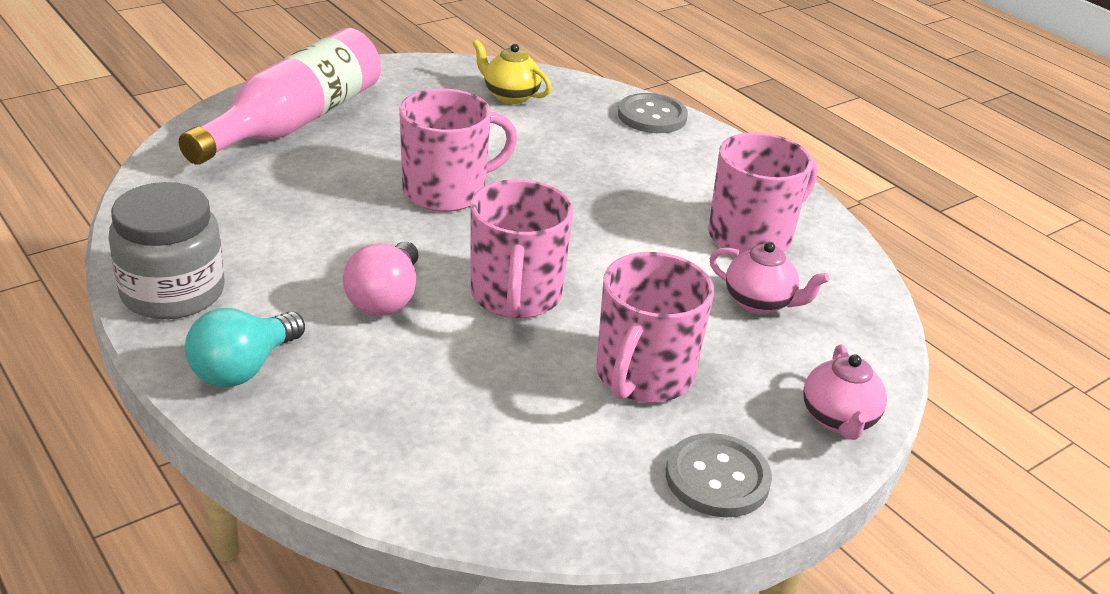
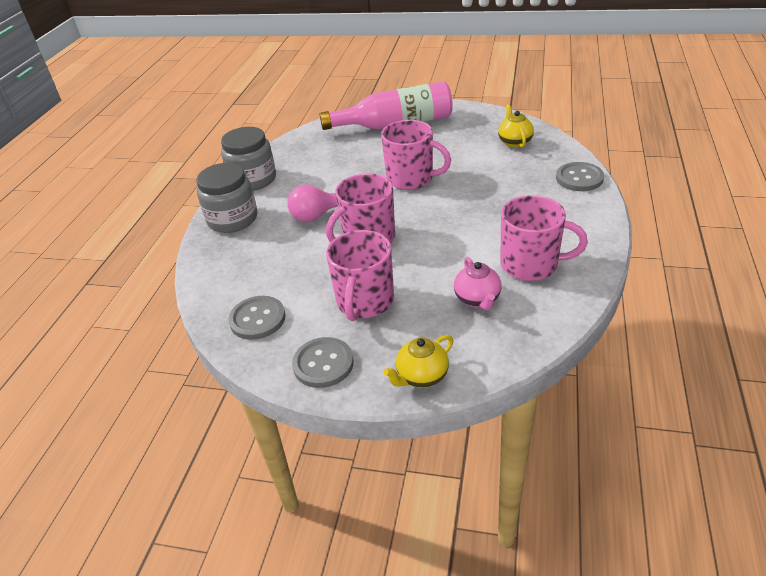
camera: 55 degrees right, 5 degrees up
(243, 368) = (232, 219): turquoise light bulb -> grey jar
(539, 481) = (257, 319): none -> grey button
(643, 376) = (364, 302): pink mug -> pink mug turned 60 degrees counterclockwise
(838, 420) = (421, 376): pink teapot -> yellow teapot

